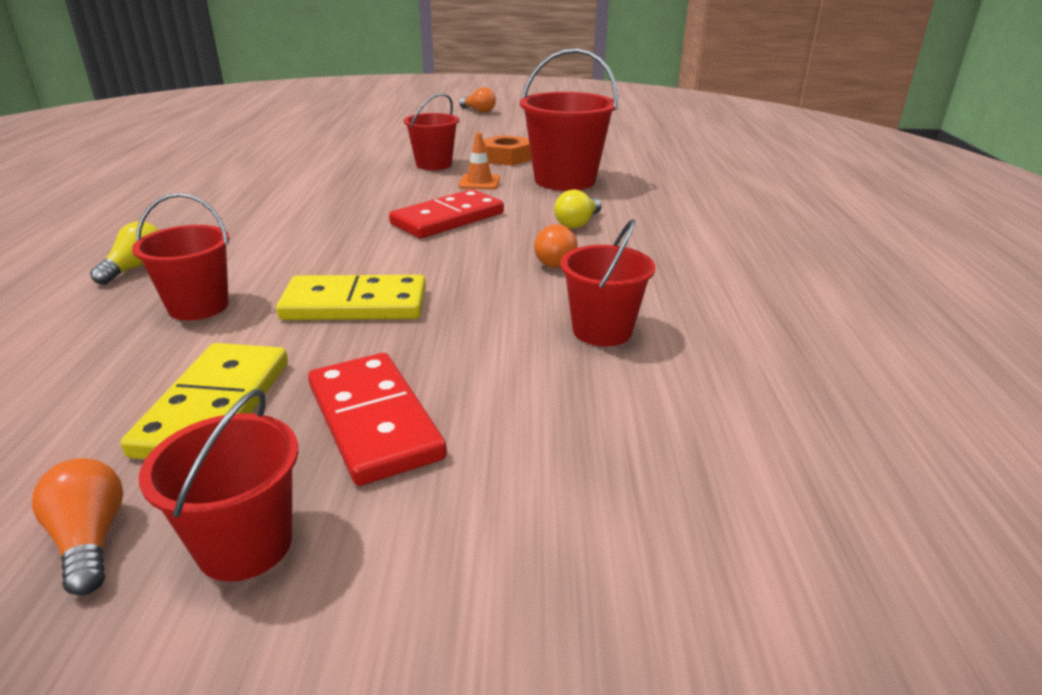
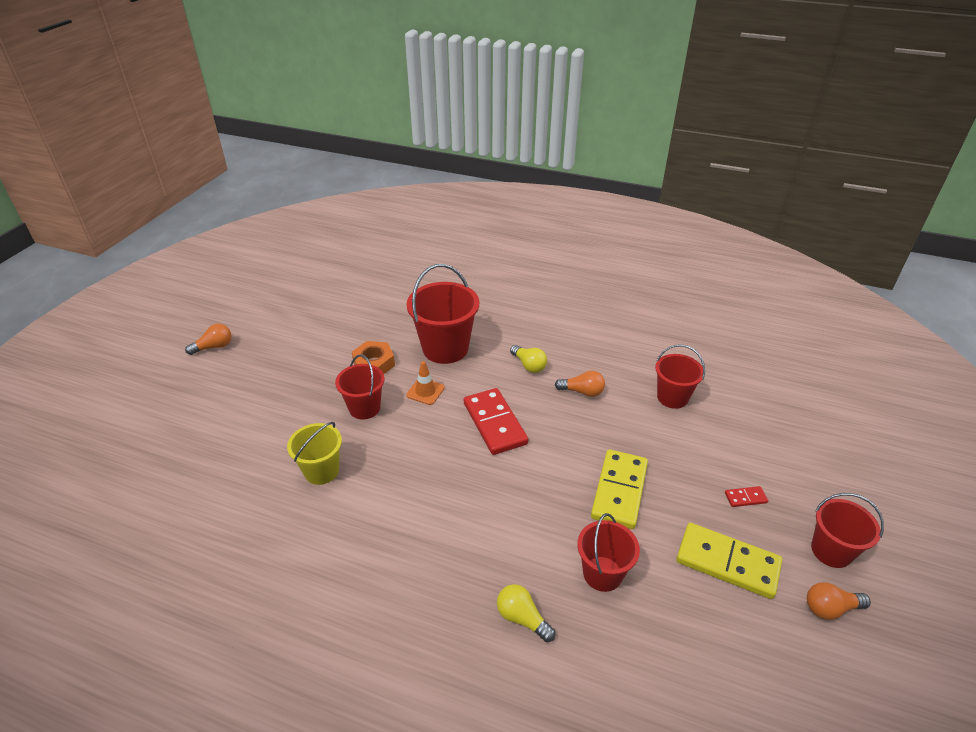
camera: 70 degrees left, 10 degrees up
(336, 164) = (321, 471): none -> yellow bucket
(374, 421) = (745, 498): red domino -> red domino, size x0.44

